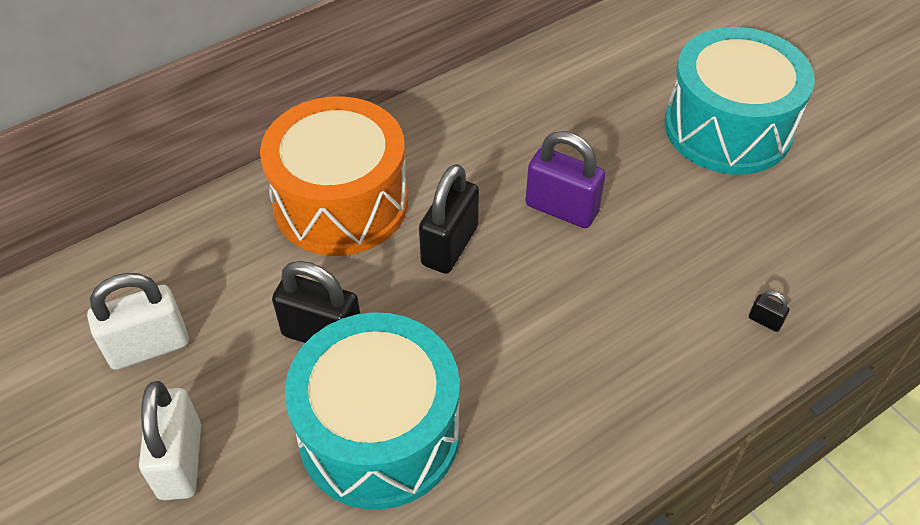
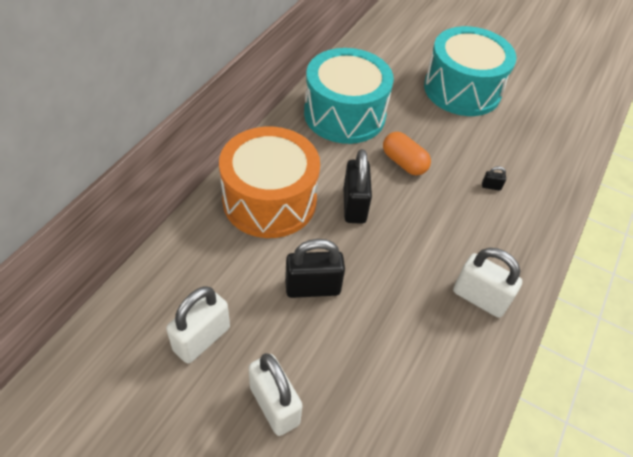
camera: 30 degrees left, 0 degrees up
(379, 433) = (387, 335): turquoise drum -> turquoise drum (344, 114)
(544, 435) = (479, 298): none -> white padlock
(561, 209) = (404, 162): purple padlock -> orange capsule
(765, 321) = (548, 191): black padlock -> black padlock (491, 186)

